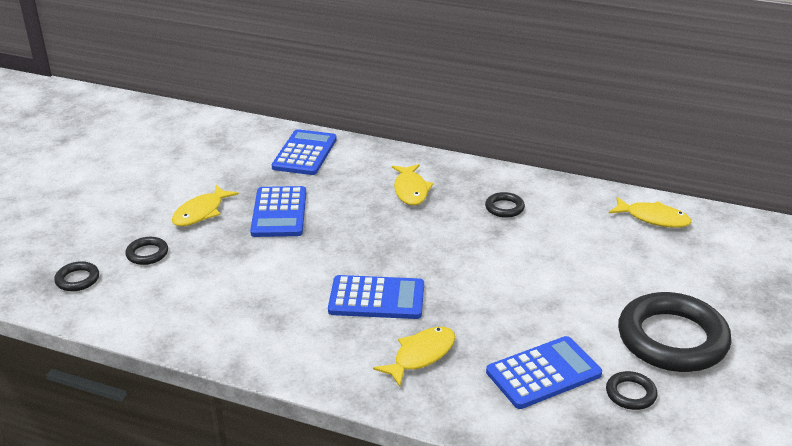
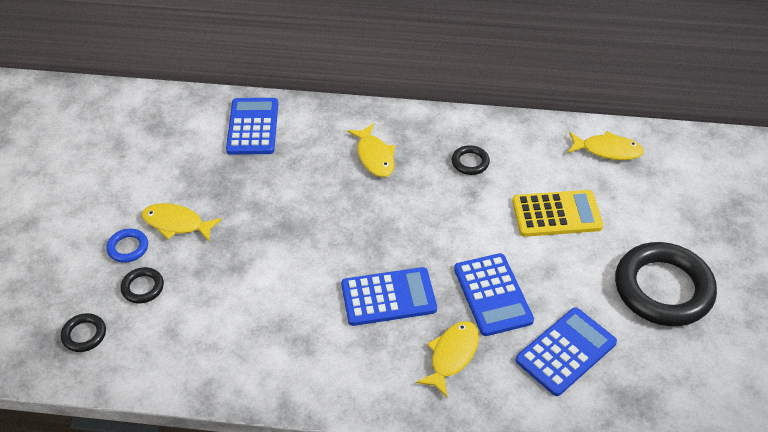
camera: 15 degrees left, 15 degrees up
(148, 223) = (128, 248): none -> blue ring
(201, 212) = (176, 224): yellow fish -> yellow fish turned 90 degrees clockwise
(279, 213) = (256, 209): blue calculator -> blue calculator (493, 295)
(578, 260) = (556, 214): none -> yellow calculator
(630, 394) = (646, 357): black ring -> none

